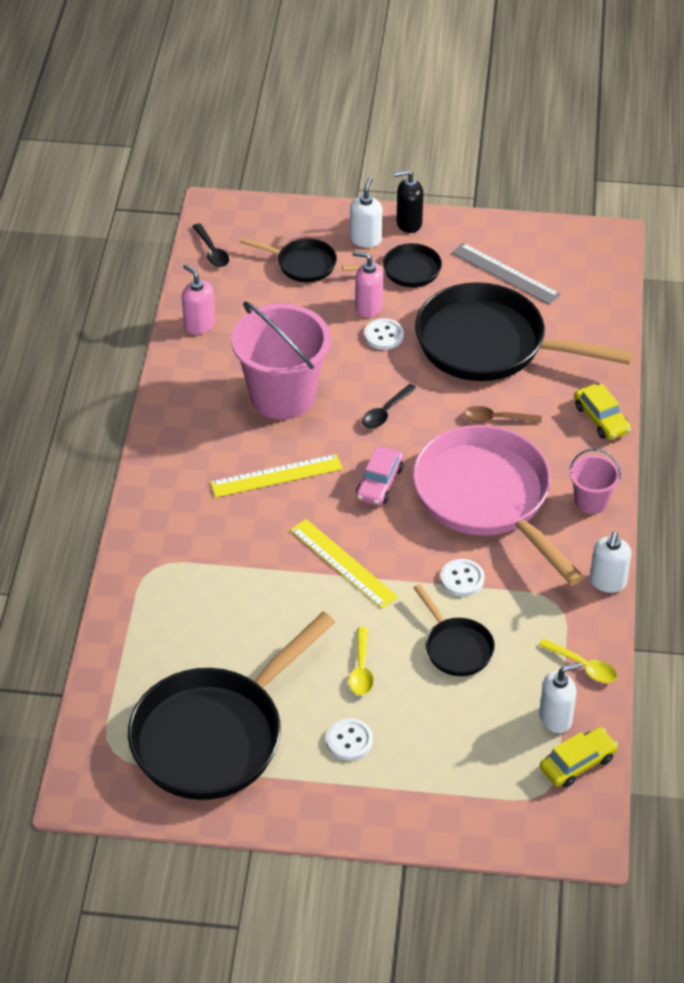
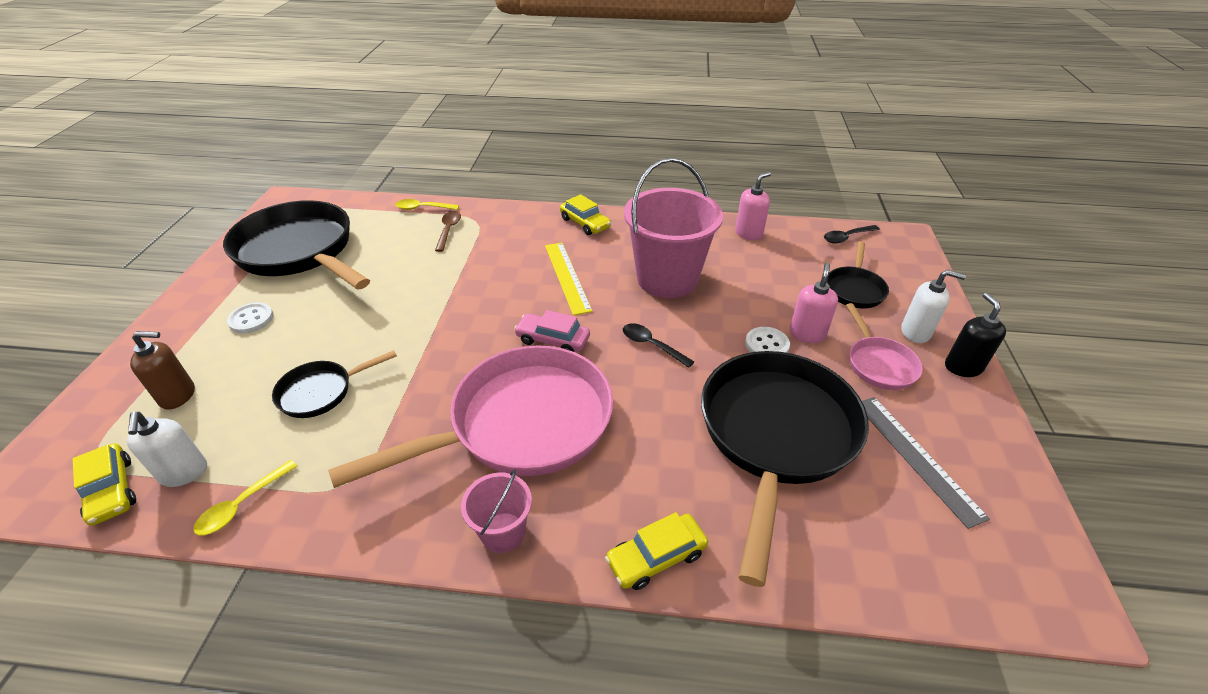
camera: 90 degrees right, 5 degrees down
(167, 463) = (585, 223): none -> yellow car
(343, 563) = (454, 316): yellow ruler -> none
(361, 669) = (326, 327): yellow spoon -> yellow spoon (422, 208)
(406, 271) = (878, 364): black pan -> pink pan
(462, 579) = (410, 399): white button -> none
(466, 761) = (178, 395): none -> brown soap dispenser
(496, 419) = (648, 437): brown spoon -> brown spoon (448, 230)
(505, 274) = (916, 457): grey ruler -> grey ruler turned 60 degrees counterclockwise
(607, 582) = (360, 542): white soap dispenser -> none

